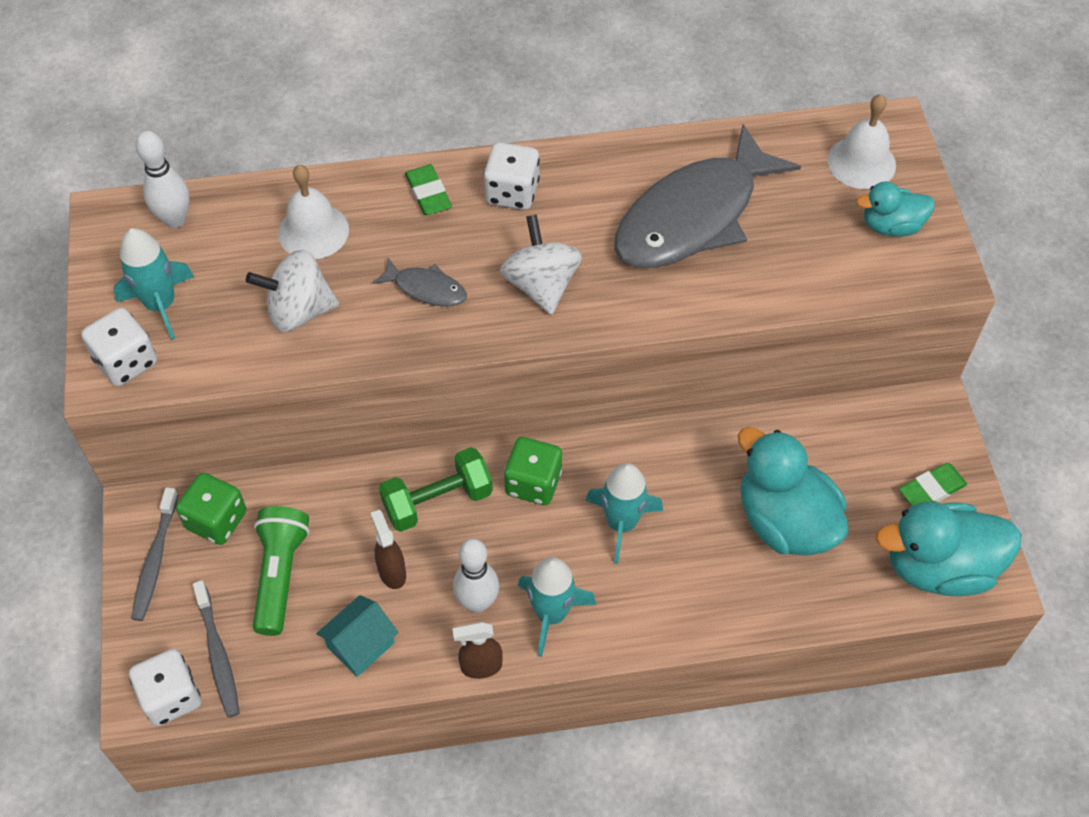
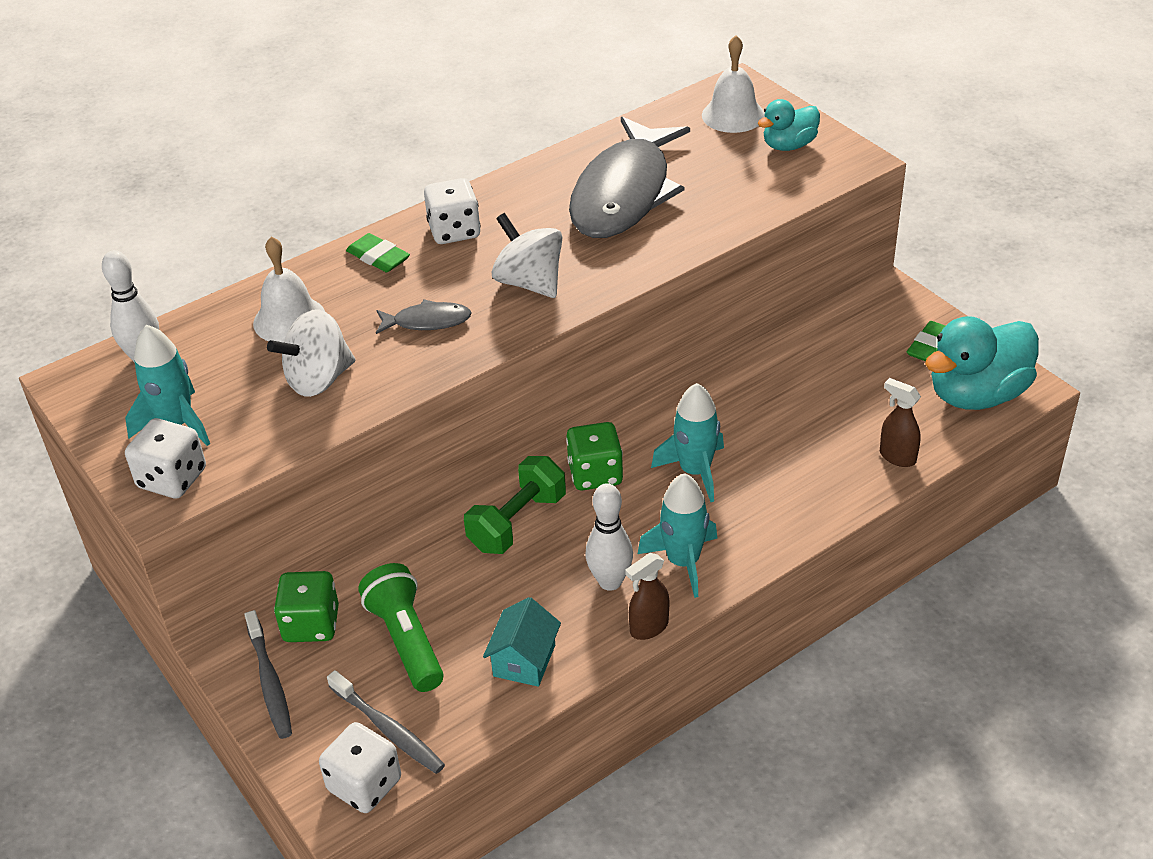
camera: 25 degrees left, 15 degrees down
(392, 572) = (513, 592): brown spray bottle -> brown spray bottle (897, 457)
(785, 521) = (831, 414): turquoise duck -> none

